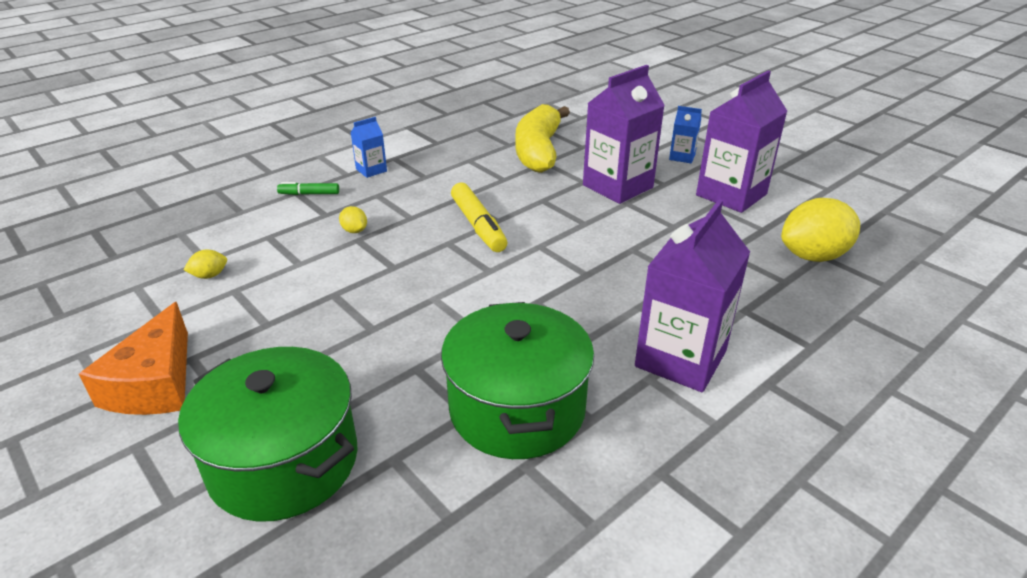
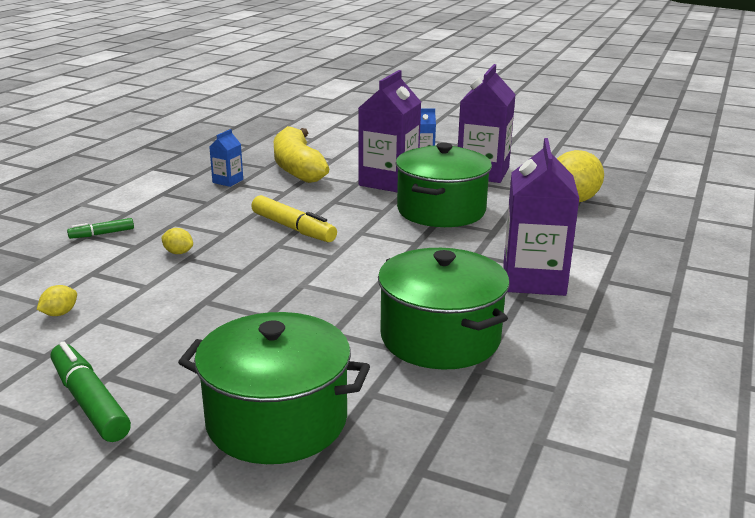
camera: 25 degrees left, 10 degrees down
(155, 383) = (90, 402): orange cheese -> green marker
(371, 170) = (149, 206): blue carton -> blue carton (228, 181)
(646, 236) = (441, 210): none -> green pot

